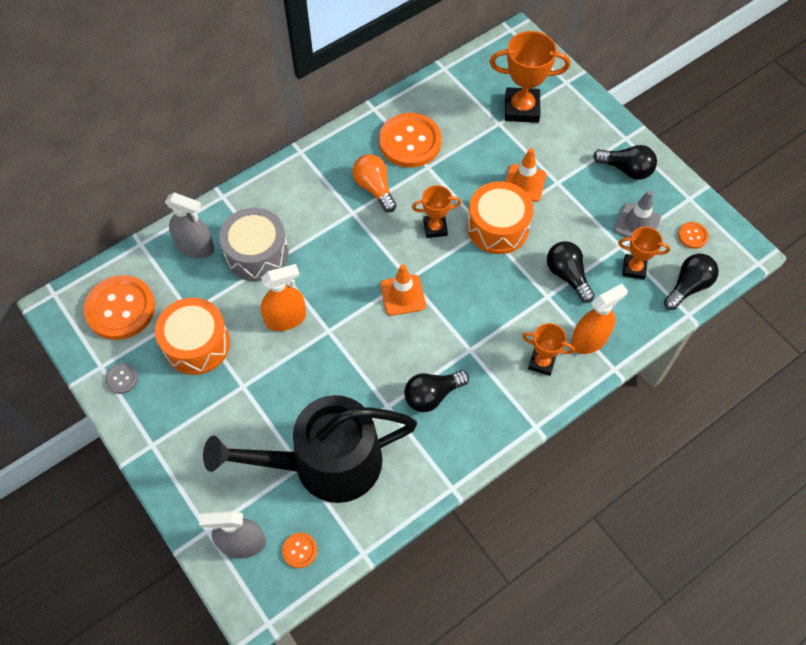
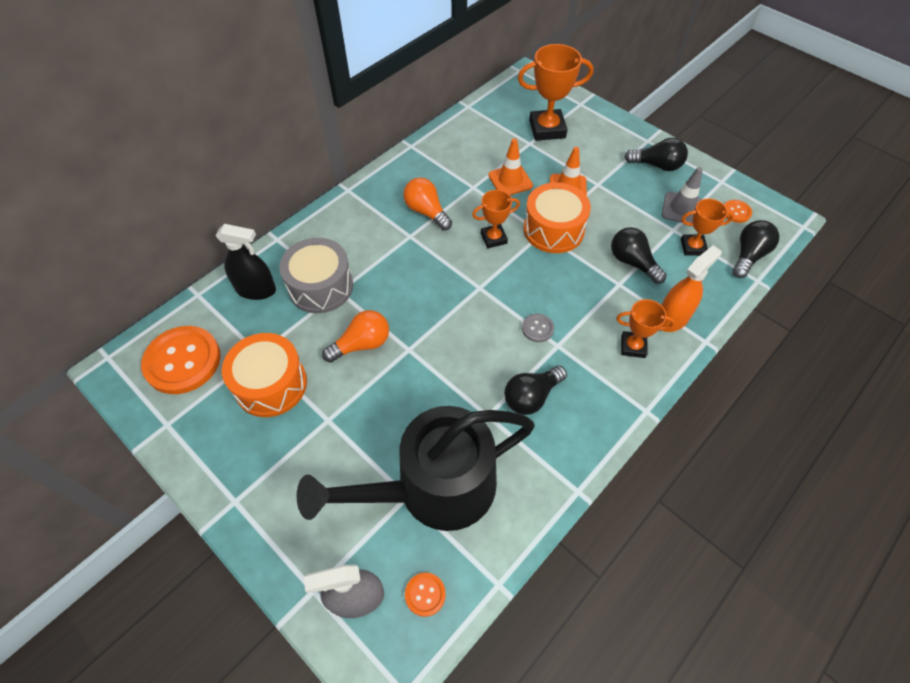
camera: 10 degrees left, 5 degrees down
(122, 379) = (192, 434): grey button -> grey button (537, 328)
(195, 247) = (256, 289): grey spray bottle -> black spray bottle
(286, 318) = (362, 344): orange spray bottle -> orange light bulb
(403, 295) = (477, 304): orange traffic cone -> orange traffic cone (510, 180)
(410, 142) = (451, 168): orange button -> none

